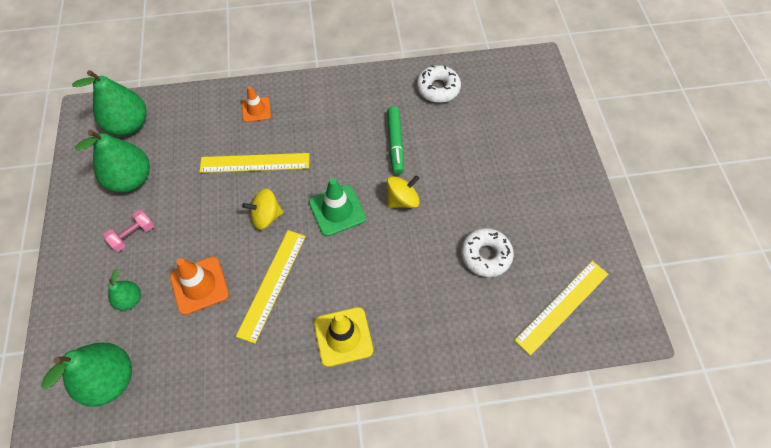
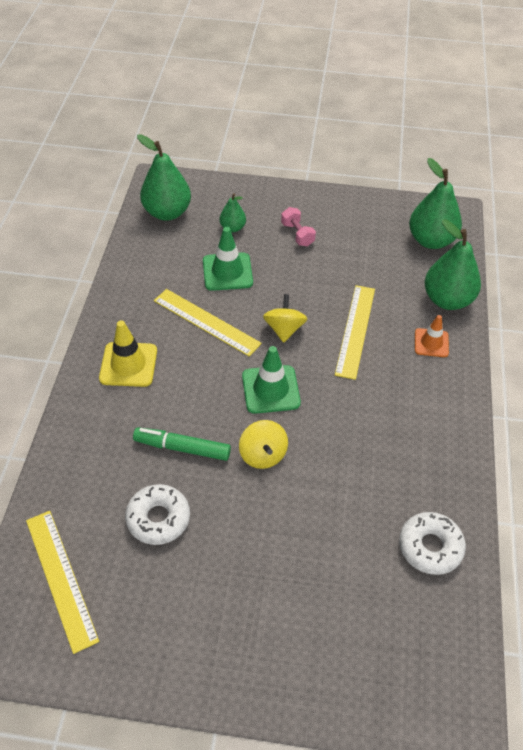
camera: 105 degrees right, 10 degrees down
(131, 179) = (361, 237): green pear -> green pear (447, 300)
(199, 285) = (227, 272): orange traffic cone -> green traffic cone
(395, 143) = (347, 469): green marker -> green marker (182, 448)

